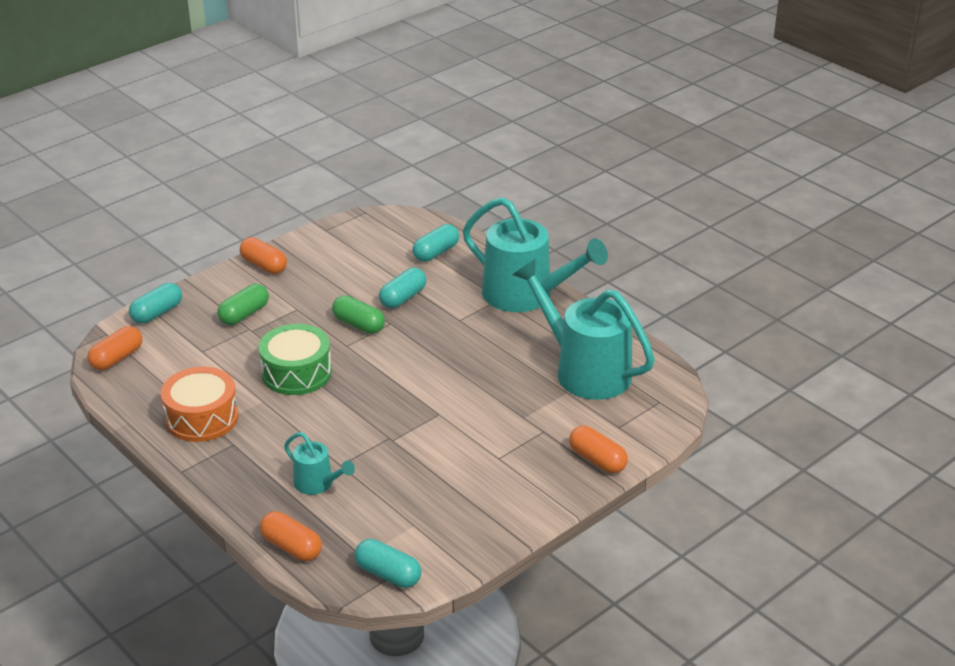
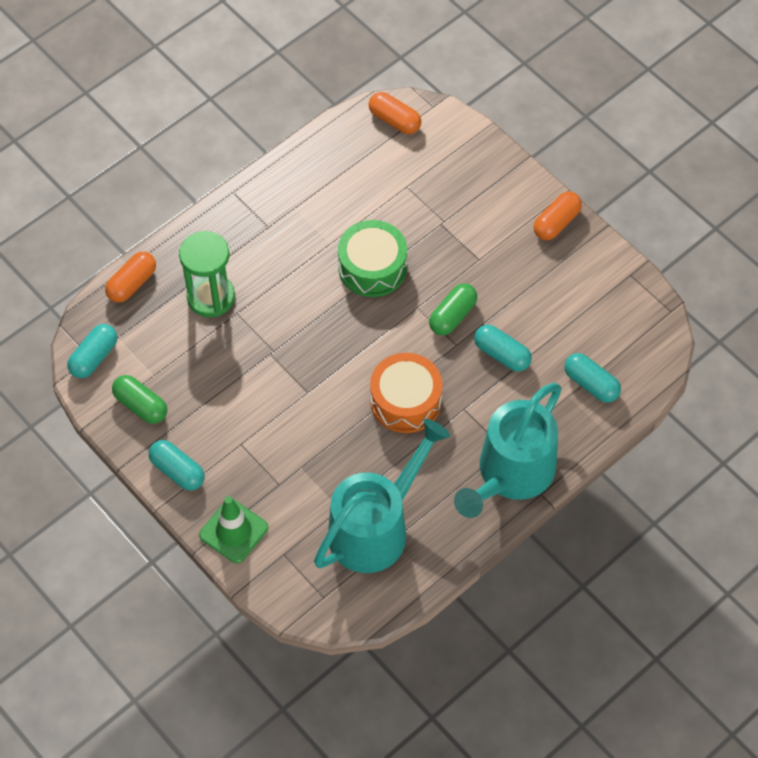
camera: 90 degrees right, 25 degrees up
(157, 313) = (468, 141): turquoise capsule -> turquoise capsule (177, 471)
(202, 418) = (305, 198): orange drum -> orange drum (405, 401)
(244, 314) = (467, 214): green capsule -> green capsule (141, 405)
(318, 484) = (211, 297): turquoise watering can -> green hourglass
(597, 460) = (233, 531): orange capsule -> green traffic cone

